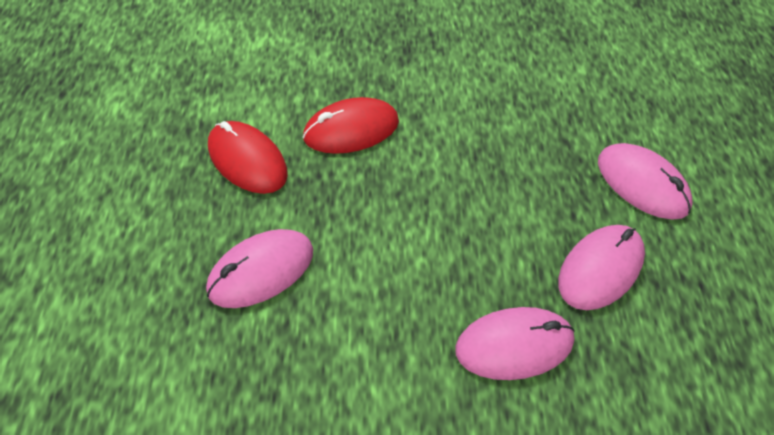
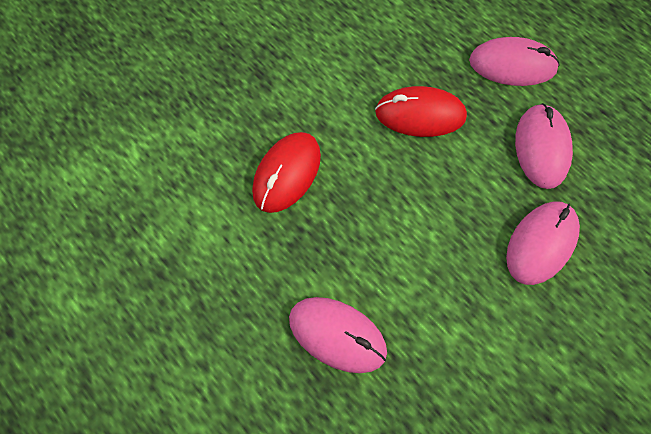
camera: 40 degrees left, 10 degrees up
(247, 160) = (235, 261): red mouse -> red mouse (420, 114)
(261, 270) = (337, 335): pink mouse -> pink mouse turned 75 degrees counterclockwise

